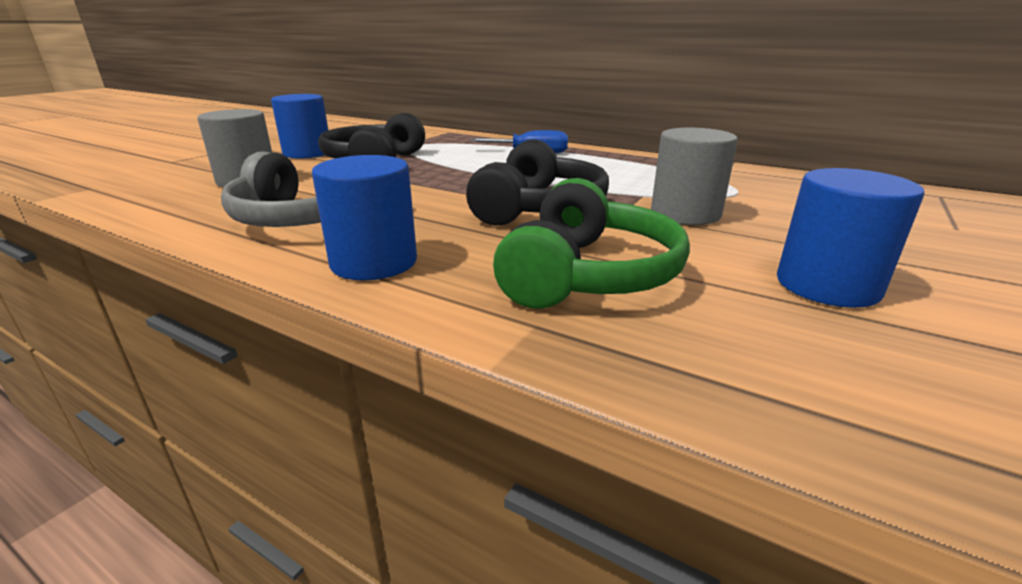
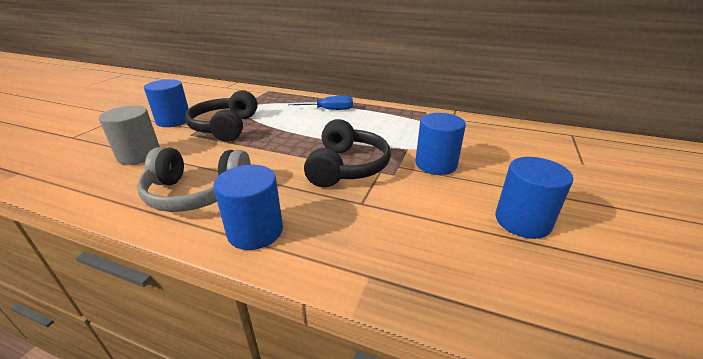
camera: 10 degrees left, 5 degrees up
(588, 274) = (390, 227): green headphones -> none
(685, 214) = (436, 164): grey cylinder -> blue cylinder

